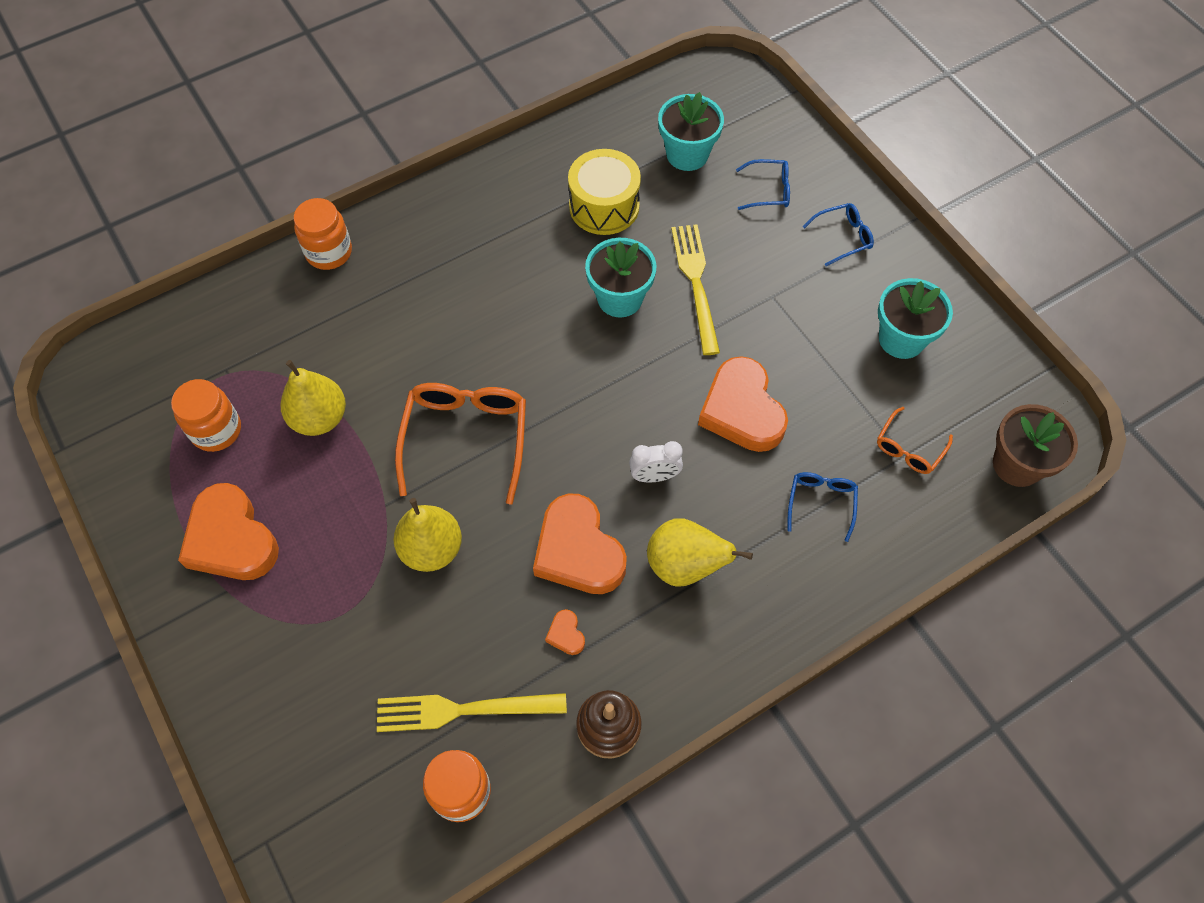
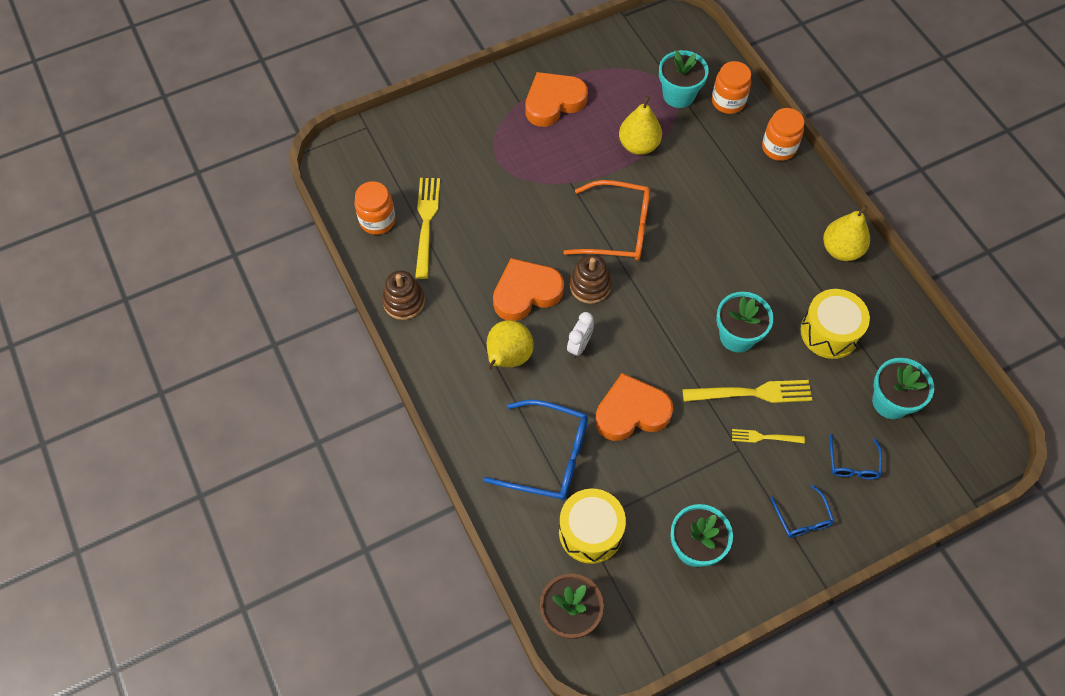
camera: 95 degrees right, 0 degrees up
(216, 430) = (632, 90): orange jar -> orange jar (728, 101)
(230, 370) = (678, 95): none -> turquoise flower pot
(431, 549) = (536, 208): yellow pear -> yellow pear (841, 250)
(560, 468) = (590, 286): none -> brown stacking toy
(566, 634) = (467, 282): orange heart -> none
(654, 476) = (579, 345): white clock -> white clock turned 150 degrees counterclockwise
(751, 272) = (764, 437): none -> yellow fork
(821, 503) = (548, 457): blue glasses -> blue glasses, size x1.90
(909, 448) = (590, 532): orange glasses -> yellow drum

